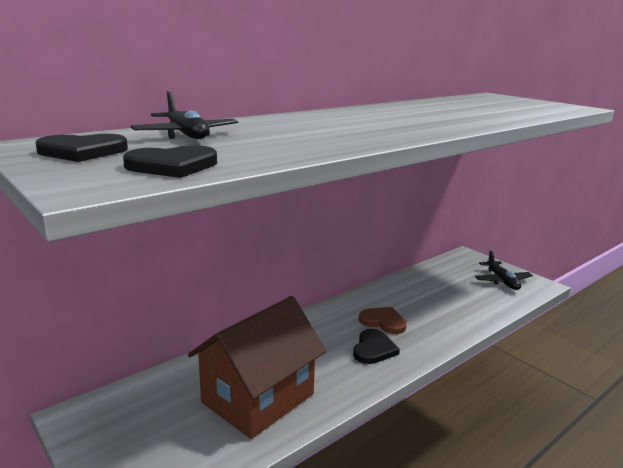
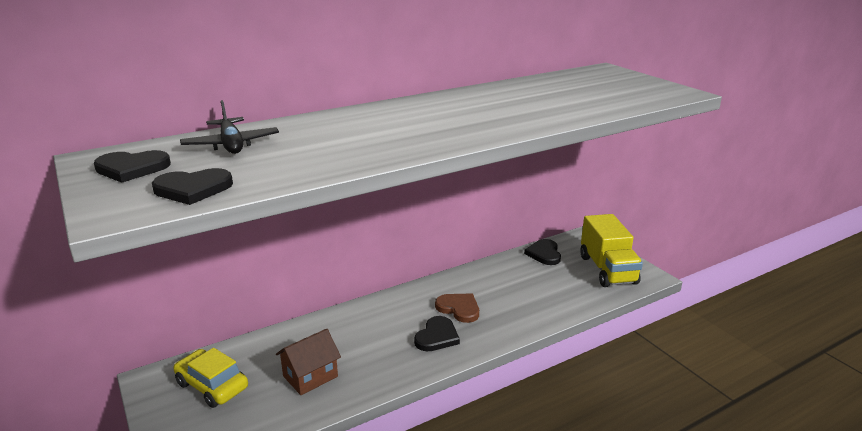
camera: 10 degrees right, 5 degrees up
(150, 417) = (212, 385): none -> yellow car
(258, 398) = (310, 376): brown house -> brown house, size x0.54
(439, 270) = (544, 254): none -> black heart
(502, 281) = (607, 270): black plane -> yellow truck

